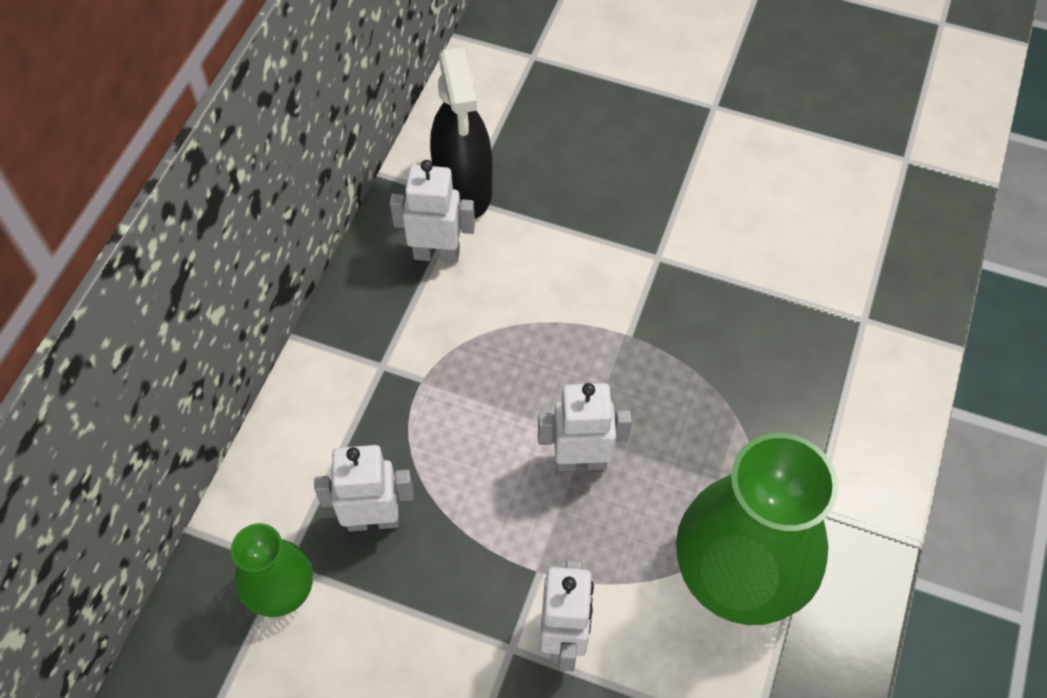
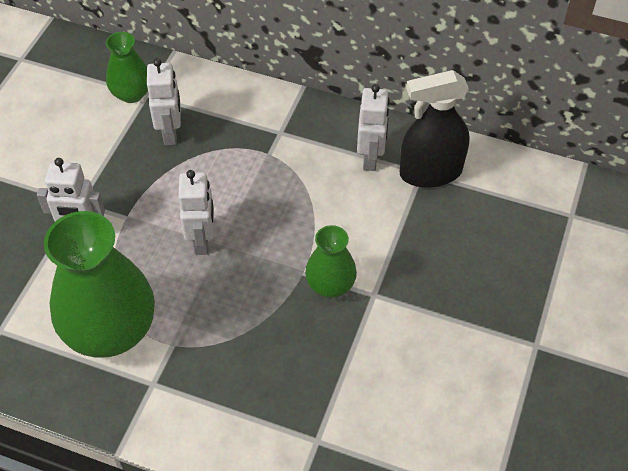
camera: 90 degrees right, 5 degrees down
(646, 303) = (330, 285): none -> green vase

